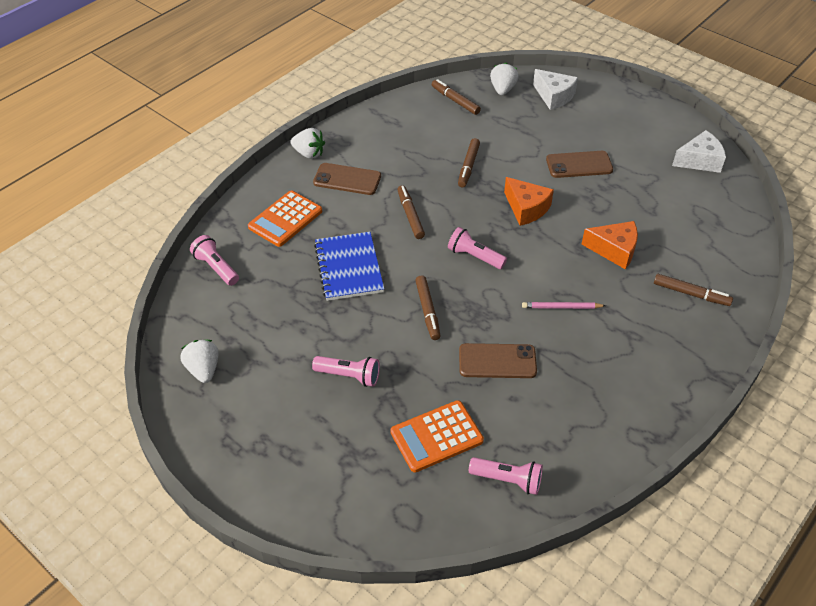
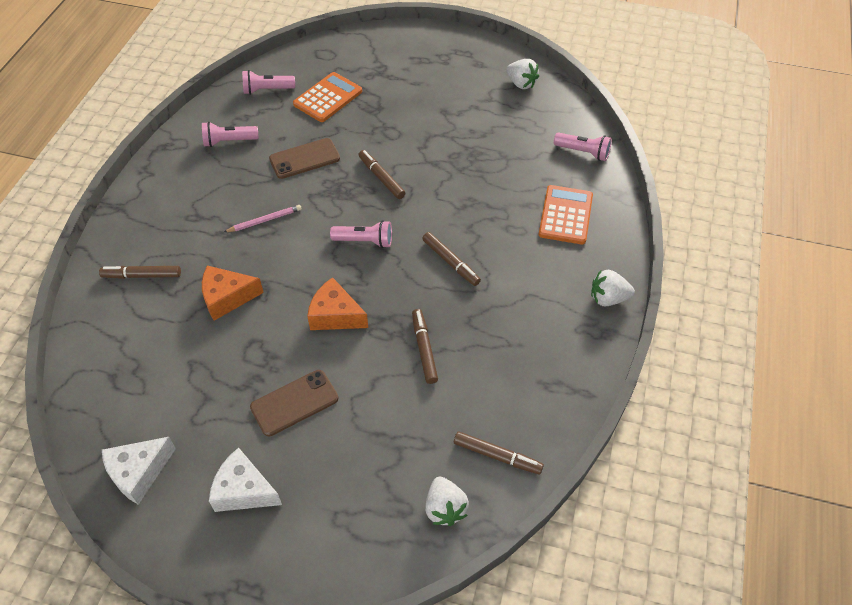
camera: 155 degrees right, 5 degrees up
(347, 179) = (542, 281): brown phone -> none
(349, 268) = (472, 191): blue notebook -> none
(349, 376) = (414, 113): pink flashlight -> pink flashlight (229, 141)
(554, 96) = (366, 525): white cheese -> white cheese (244, 490)

